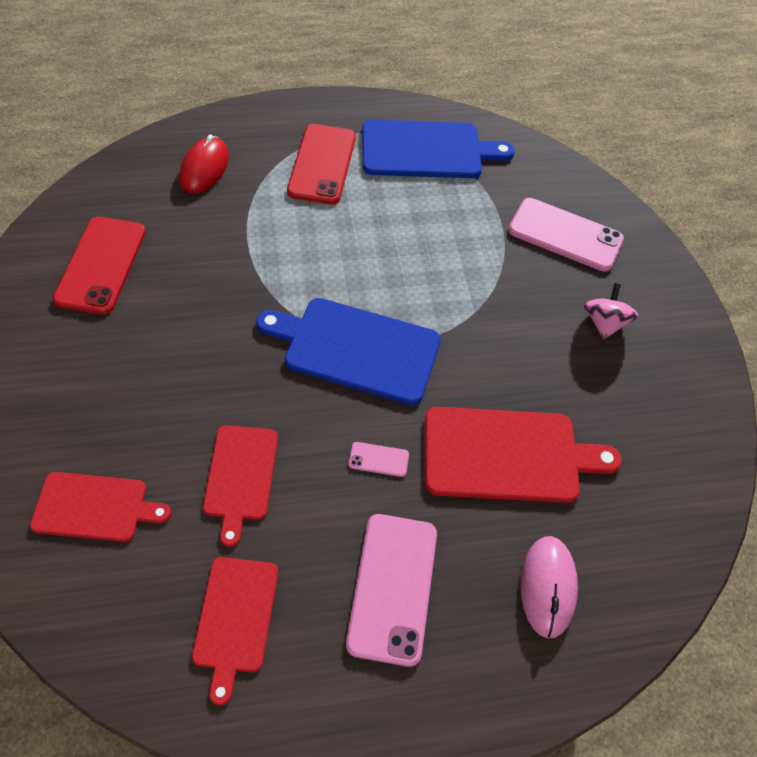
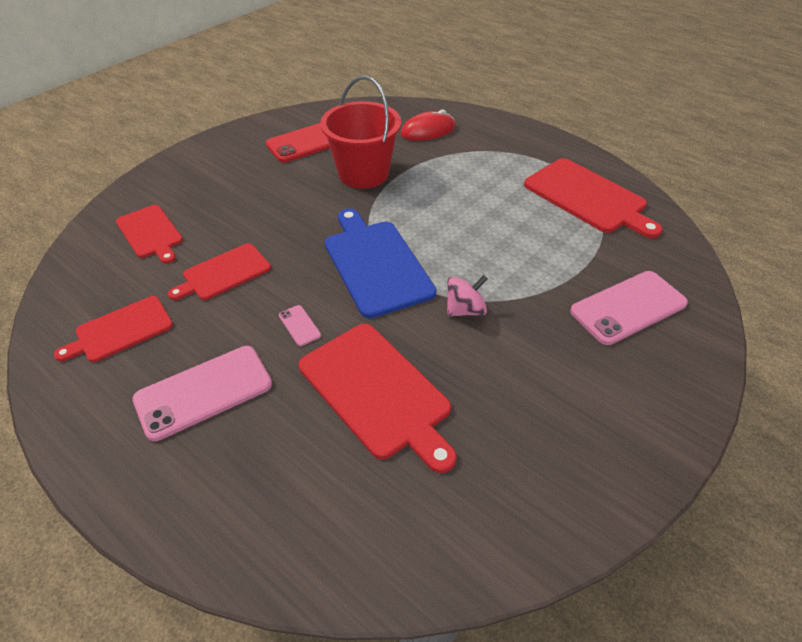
camera: 55 degrees right, 10 degrees down
(212, 264) = (363, 173): none -> red bucket
(322, 164) = (501, 166): red phone -> none
(427, 150) = (588, 197): blue cutting board -> red cutting board
(547, 587) = (281, 486): pink mouse -> none
(565, 235) = (628, 307): pink phone -> pink phone turned 75 degrees clockwise
(604, 323) = (576, 380): pink spinning top -> pink spinning top (465, 310)

